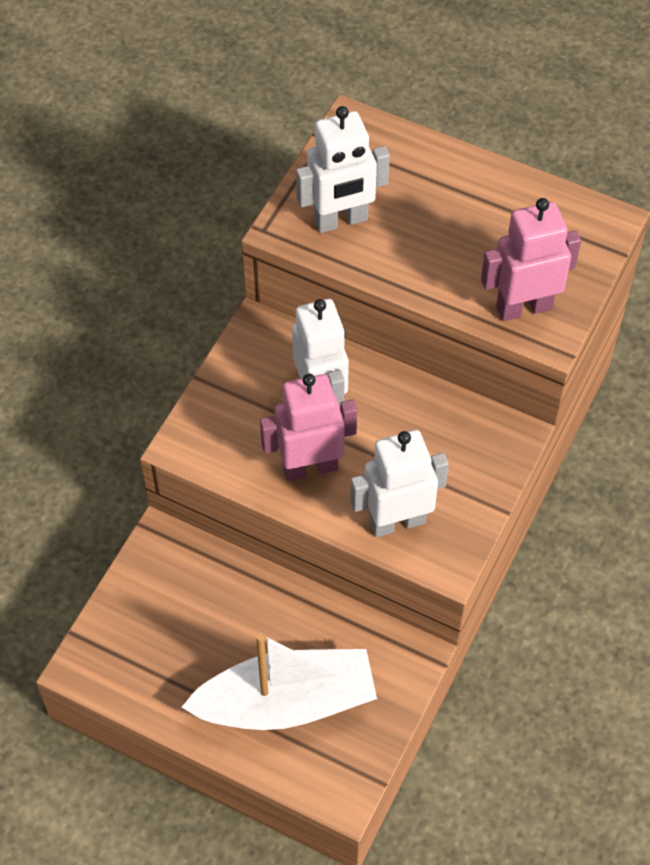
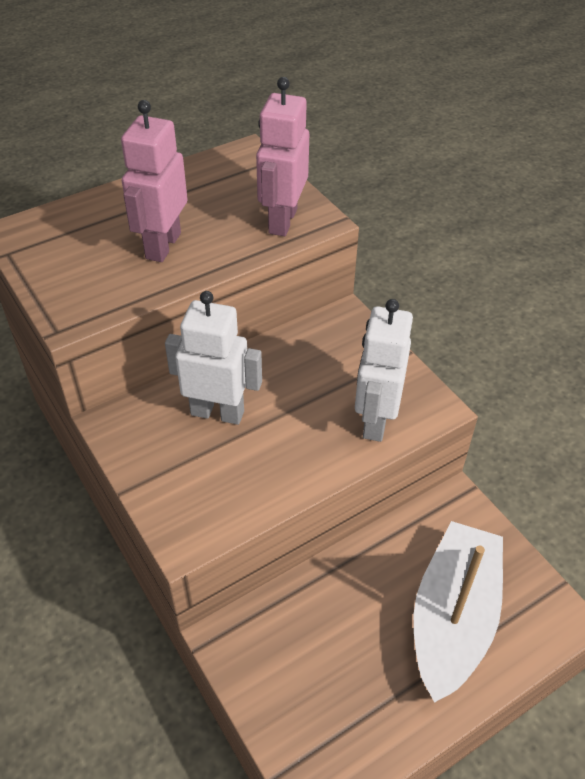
camera: 60 degrees left, 10 degrees down
(310, 467) = (281, 453): pink robot -> pink robot (162, 246)
(341, 221) = (100, 280): white robot -> none

